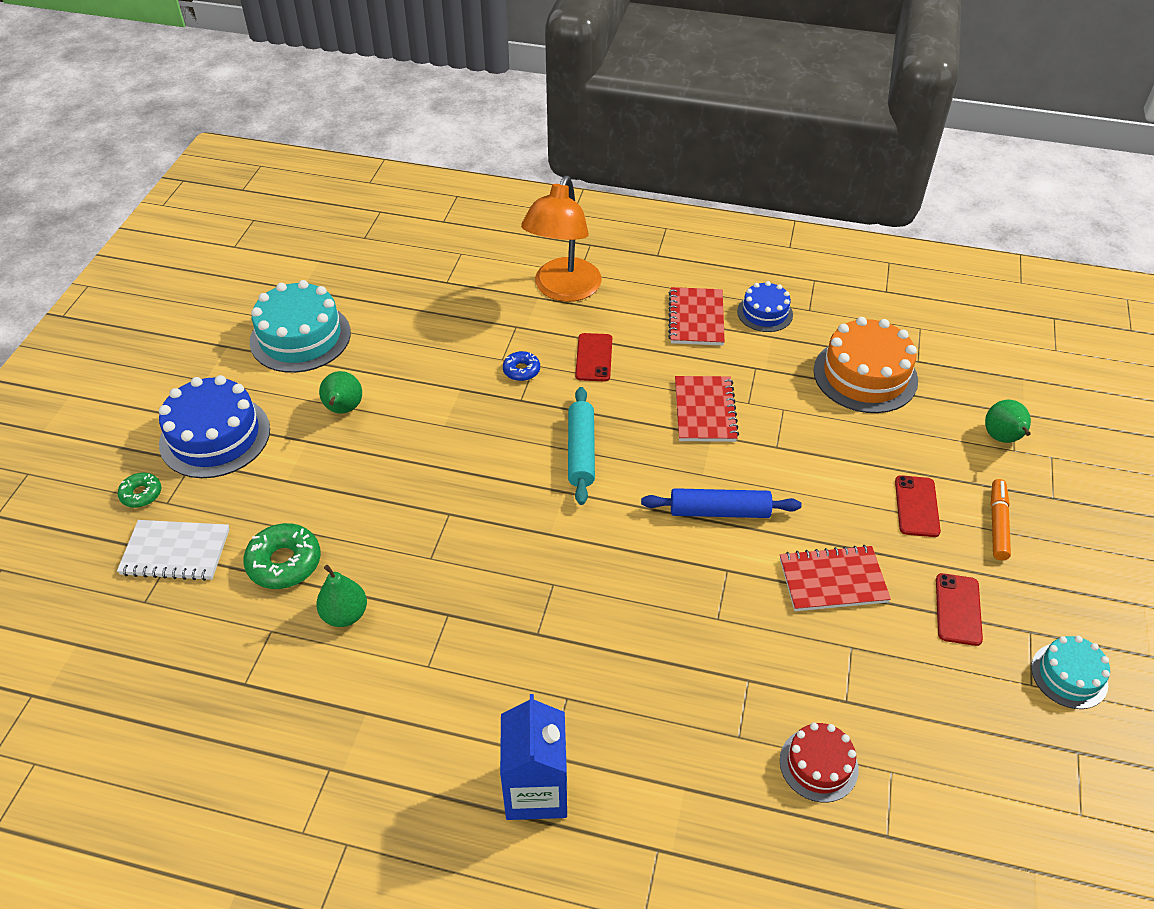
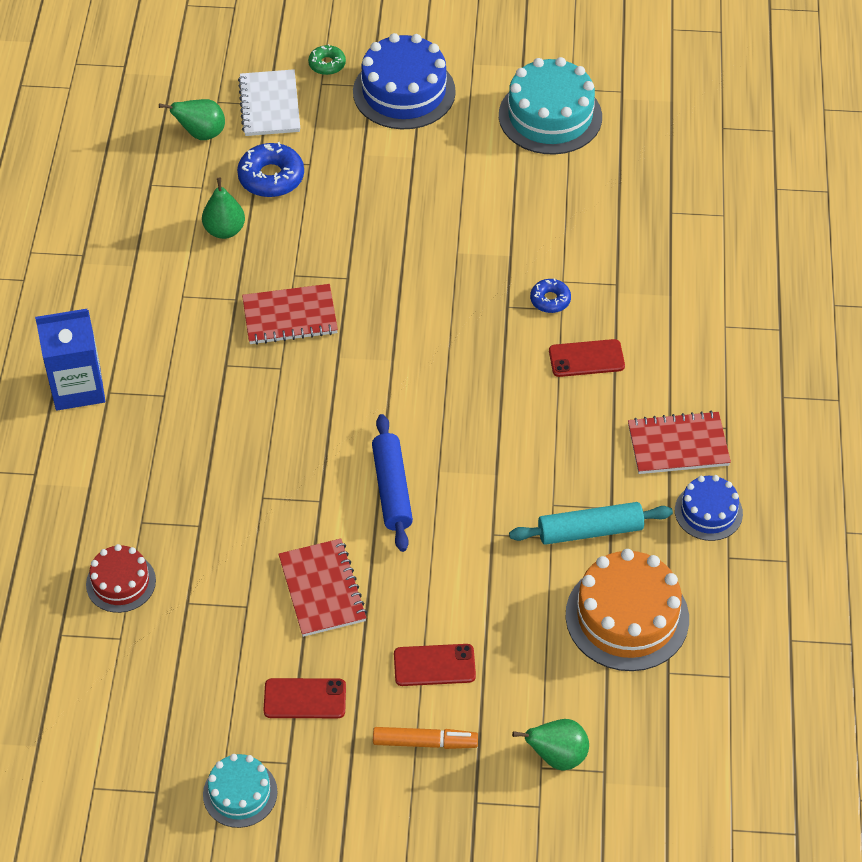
camera: 80 degrees right, 5 degrees up
(284, 562) = (271, 177): green donut -> blue donut
(343, 409) = (459, 172): green pear -> green pear (201, 134)
(563, 290) = (689, 316): orange lamp -> none
(581, 452) = (447, 366): turquoise rolling pin -> turquoise rolling pin (590, 531)
(705, 411) = (530, 465): red notebook -> red notebook (290, 316)

